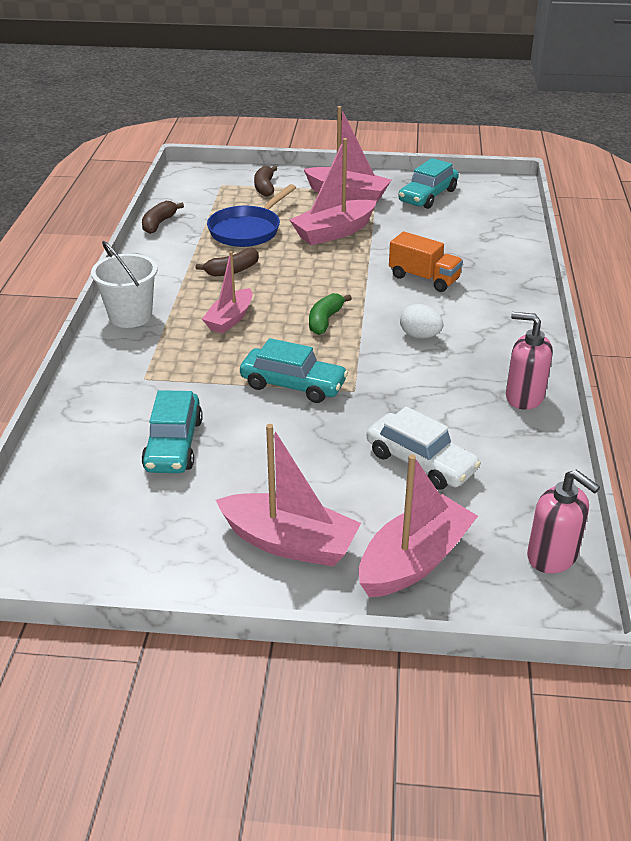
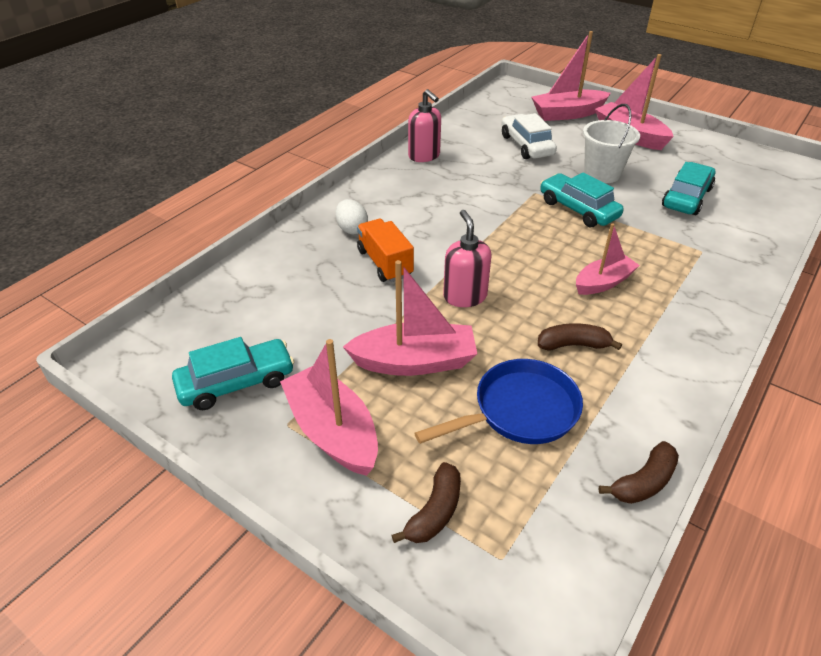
camera: 150 degrees left, 5 degrees up
(130, 316) = (708, 321): white bucket -> white bucket (602, 174)
(325, 320) = (514, 252): green banana -> none
(420, 336) = (447, 213): white egg -> white egg (352, 229)
(552, 556) = (498, 99): pink soap dispenser -> pink soap dispenser (465, 296)

